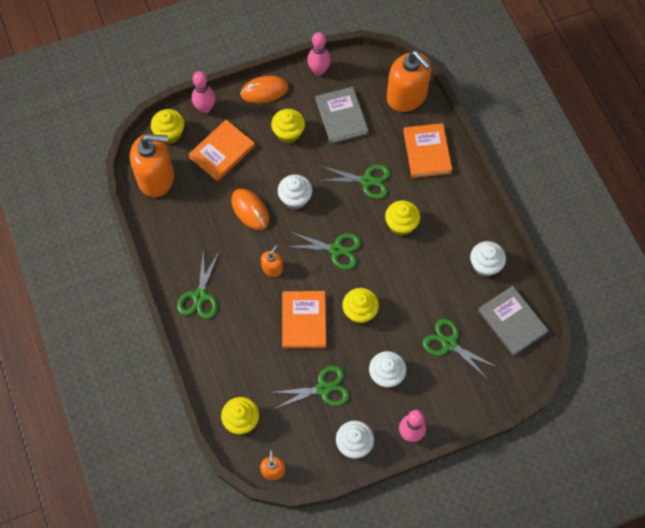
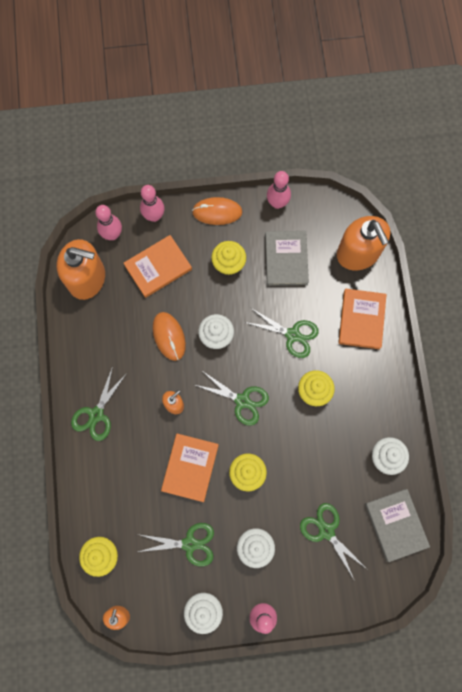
camera: 15 degrees right, 10 degrees up
(170, 133) = (112, 234): yellow cupcake -> pink bowling pin

